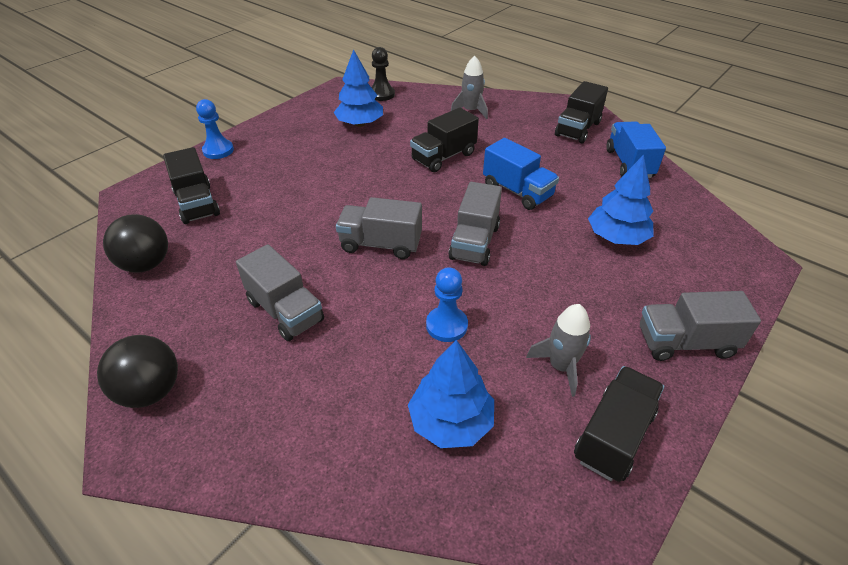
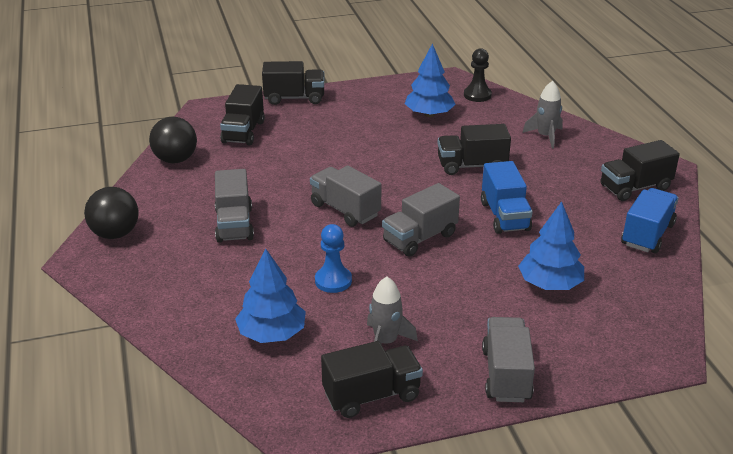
camera: 35 degrees right, 10 degrees down
(218, 150) = (294, 98): blue pawn -> black truck
(685, 343) = (506, 375): grey truck -> grey truck turned 60 degrees clockwise

